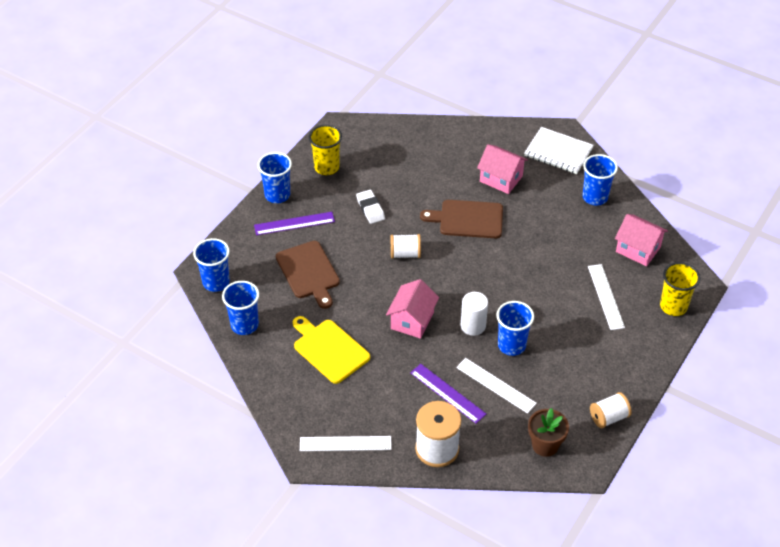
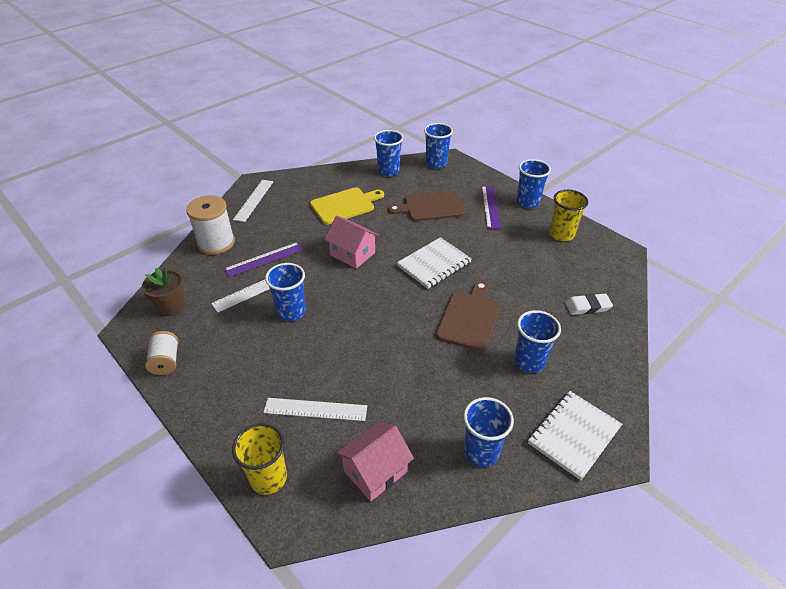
camera: 105 degrees right, 5 degrees down
(370, 209) = (499, 252): white eraser -> white eraser (587, 306)
(405, 254) = (434, 264): white spool -> white notebook
(473, 326) = (328, 290): white cylinder -> none
(501, 179) = (529, 361): pink house -> blue cup

